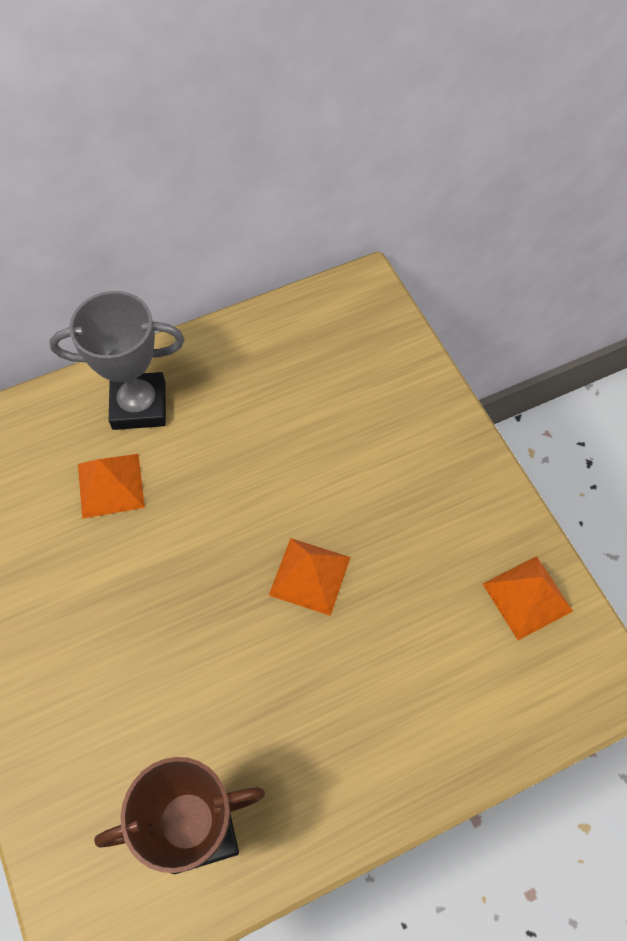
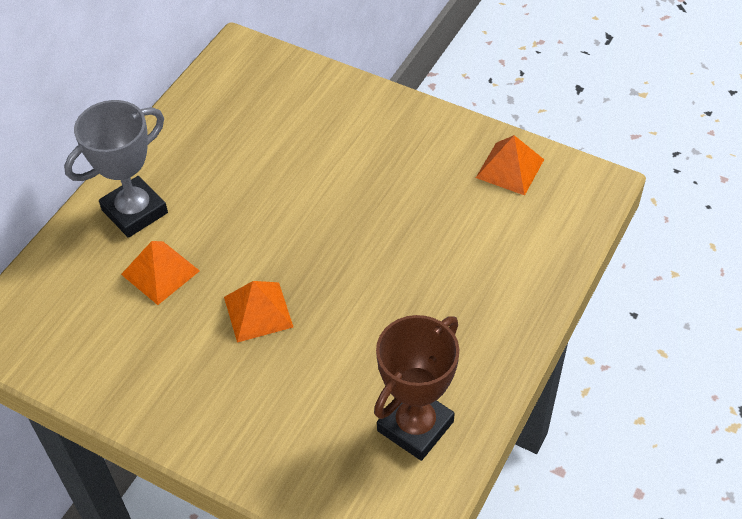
camera: 35 degrees left, 10 degrees down
(310, 576) = (358, 240): orange pyramid -> orange pyramid (258, 312)

